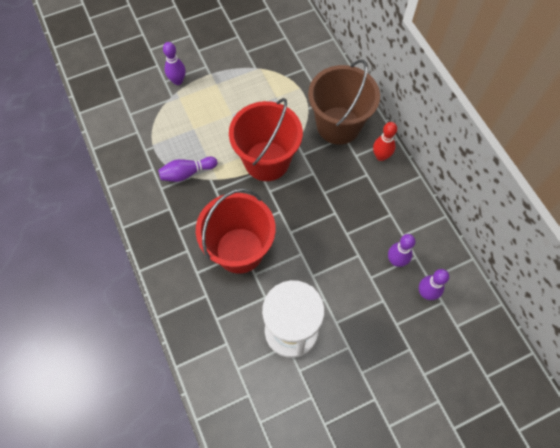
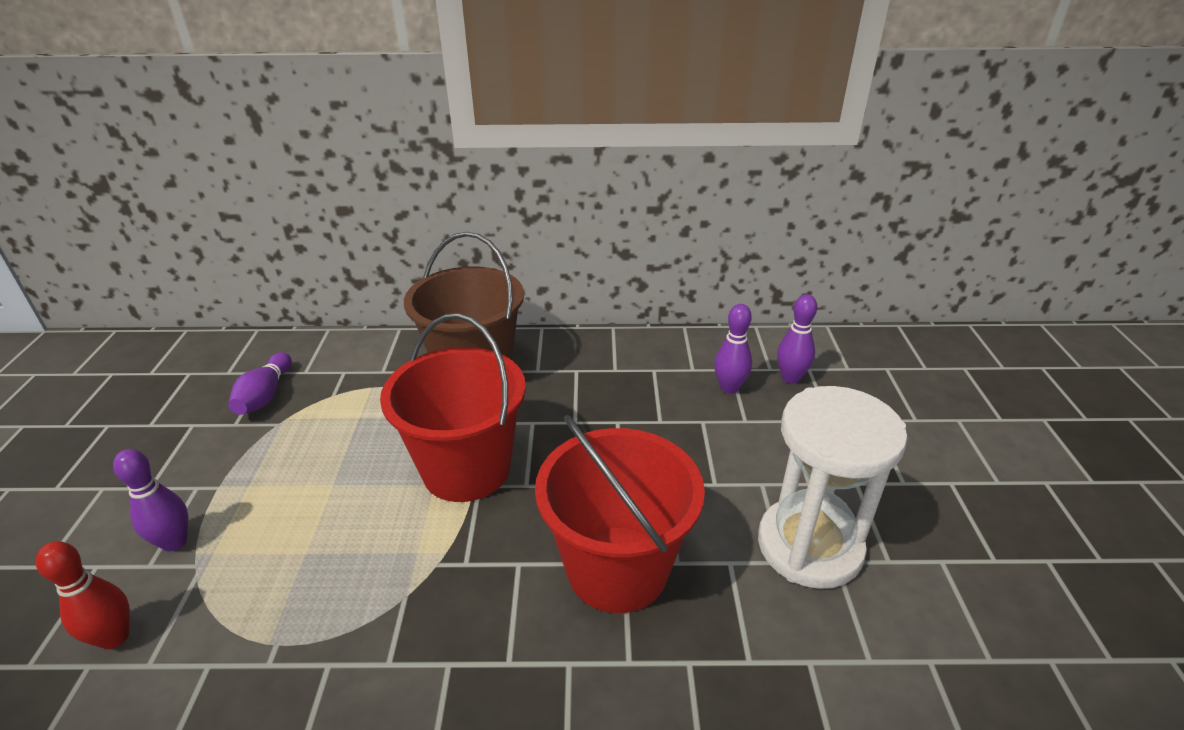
camera: 65 degrees left, 30 degrees down
(187, 173) = (393, 599): purple bowling pin -> purple bowling pin (265, 395)
(381, 156) = (557, 348): red bowling pin -> red bowling pin (115, 637)

